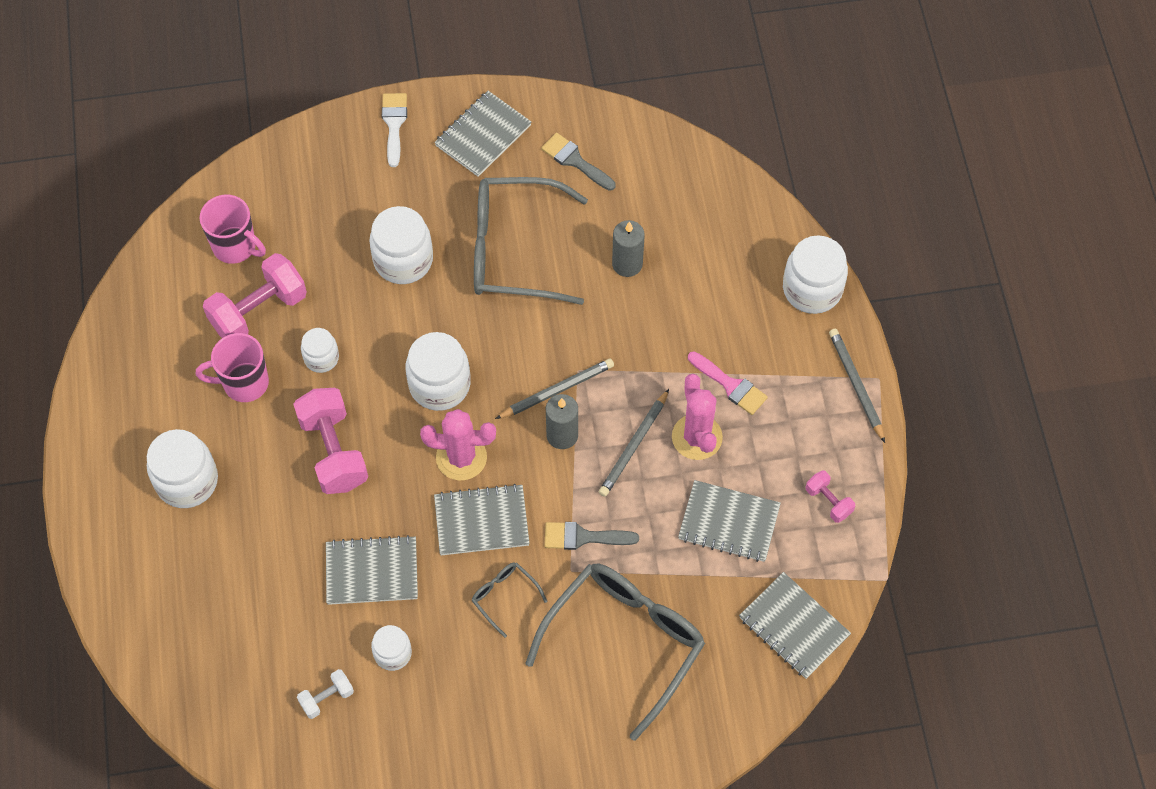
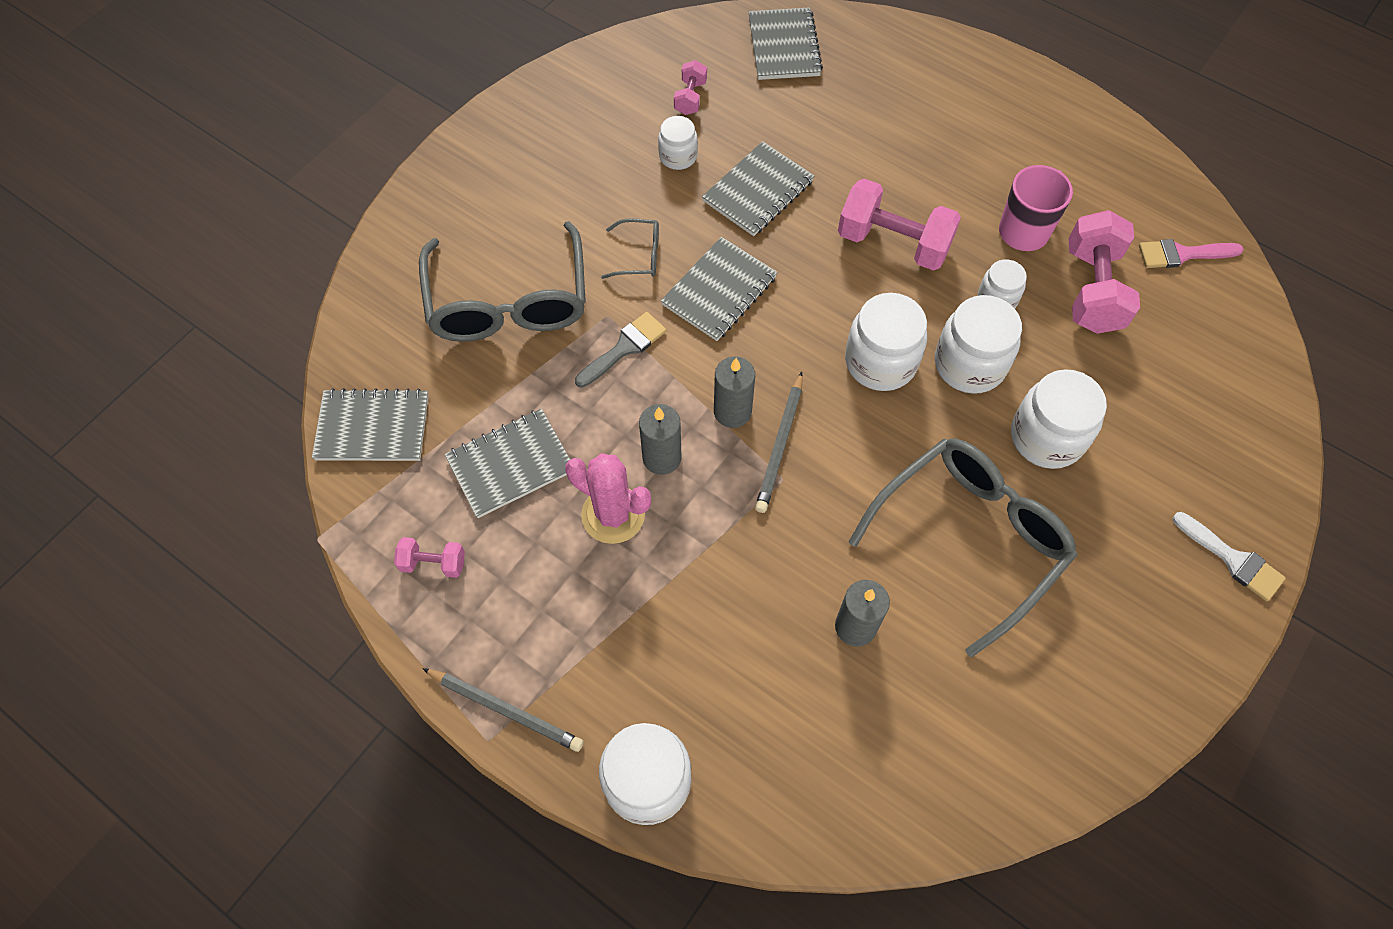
camera: 135 degrees right, 0 degrees up
(187, 481) = (965, 137): white jar -> white jar (969, 364)
(235, 246) = (1185, 321): pink mug -> none
(327, 698) = (690, 98): white dumbbell -> pink dumbbell
(461, 457) = (792, 322): pink cactus -> none
(483, 135) = (1146, 631): grey notebook -> grey notebook (784, 46)
(575, 161) = (1032, 693): grey brush -> none
(634, 445) = (662, 457): grey pencil -> grey candle
(730, 385) = (630, 593): pink brush -> pink brush (1182, 254)

